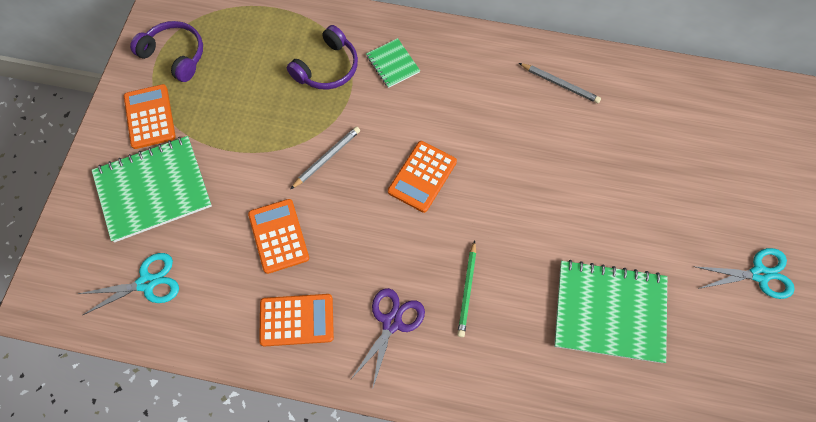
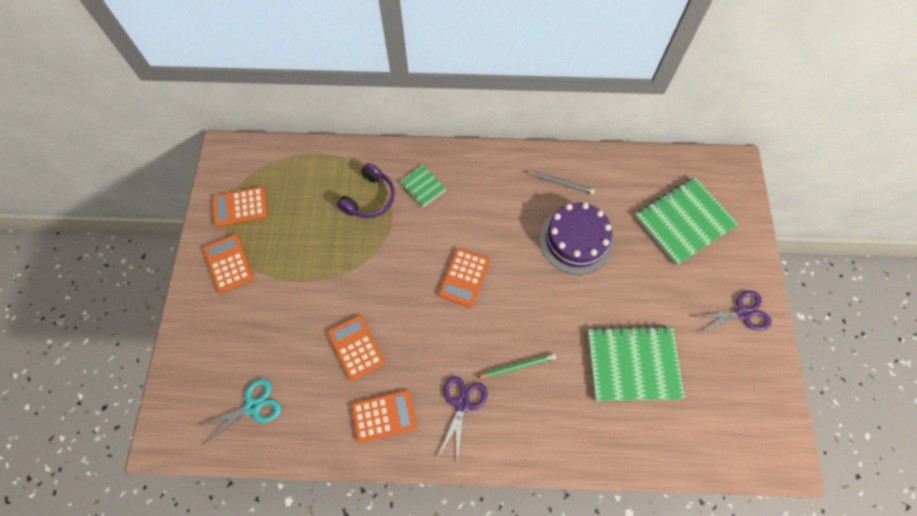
camera: 10 degrees left, 0 degrees up
(153, 190) = (243, 325): green notebook -> green notebook (684, 221)
(175, 55) = (240, 207): purple headphones -> orange calculator
(327, 158) = (383, 274): grey pencil -> none
(467, 290) = (517, 366): green pencil -> green pencil turned 105 degrees counterclockwise
(566, 154) = (575, 240): none -> purple cake
(759, 274) = (742, 313): turquoise scissors -> purple scissors

